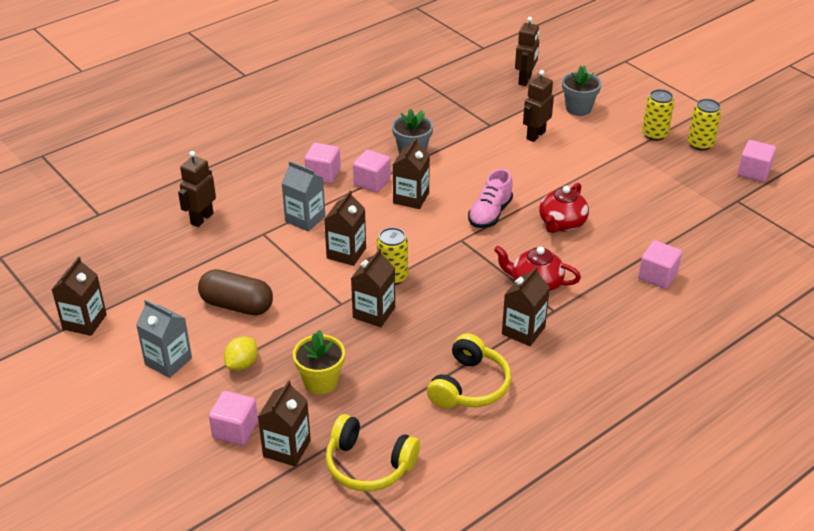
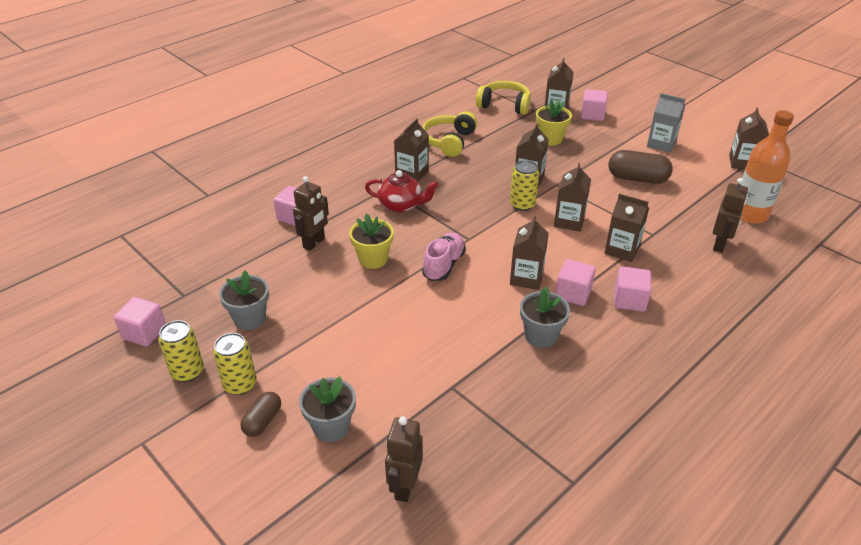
camera: 175 degrees right, 0 degrees up
(141, 250) = (750, 214): none -> orange bottle
(242, 364) = (609, 145): yellow lemon -> none
(305, 219) = (622, 250): grey carton -> brown carton
(535, 135) = (393, 373): brown robot -> brown robot (314, 243)
(562, 224) = (373, 259): red teapot -> yellow flower pot
(628, 114) = (263, 421): none -> brown capsule
(666, 178) = (250, 318): none -> grey flower pot

